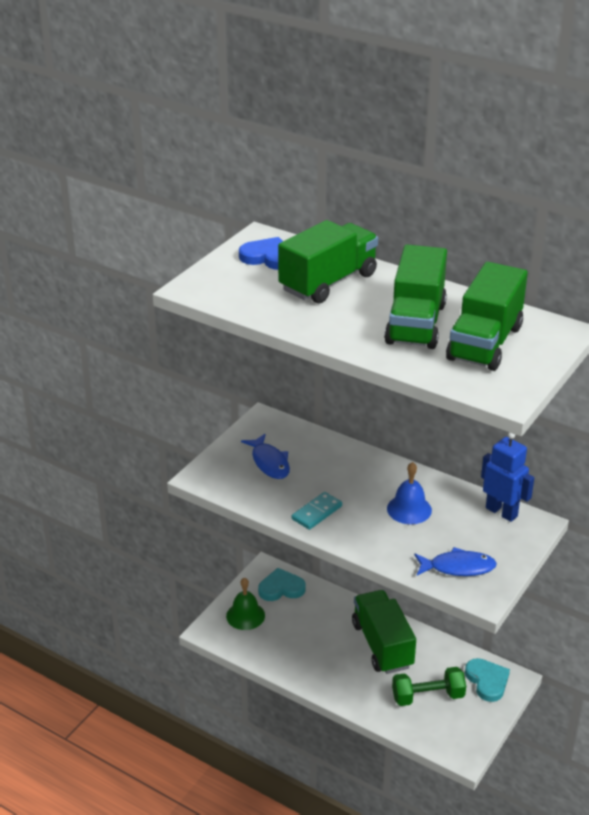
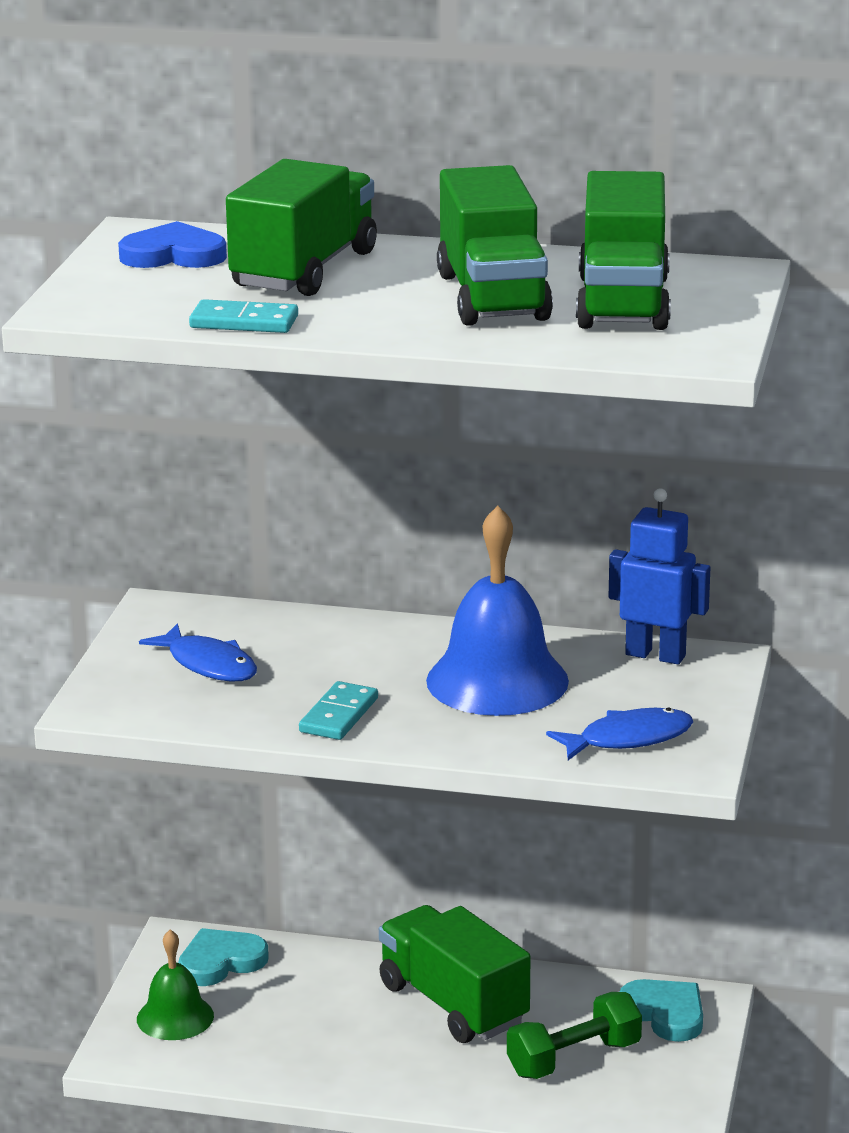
camera: 20 degrees left, 10 degrees down
(273, 316) = (244, 322): none -> turquoise domino
(409, 509) = (497, 680): blue bell -> blue bell, size x1.72

